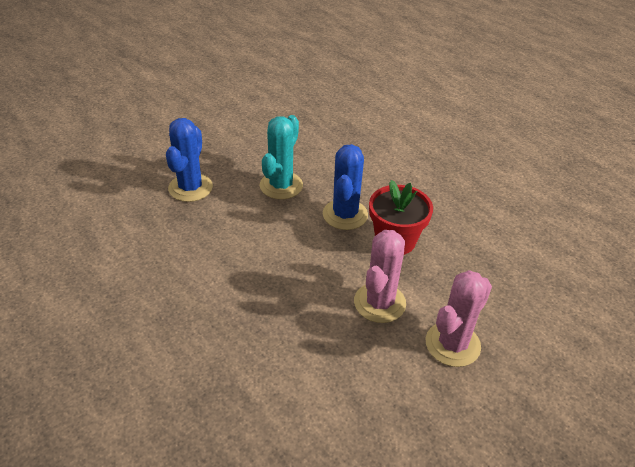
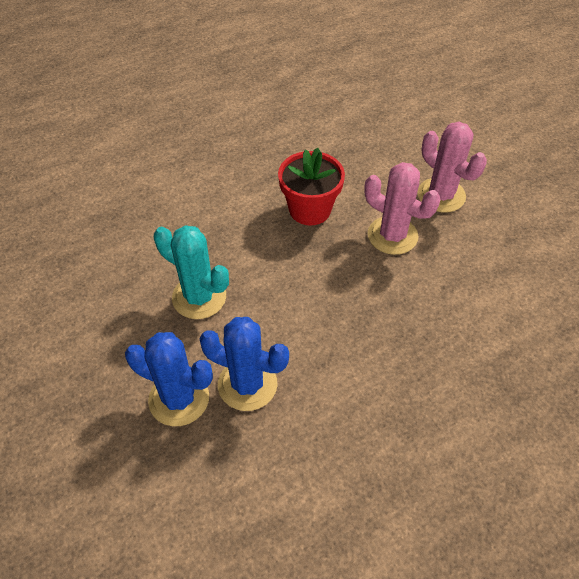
camera: 80 degrees left, 10 degrees up
(345, 215) = (263, 244): blue cactus -> blue cactus (247, 384)

